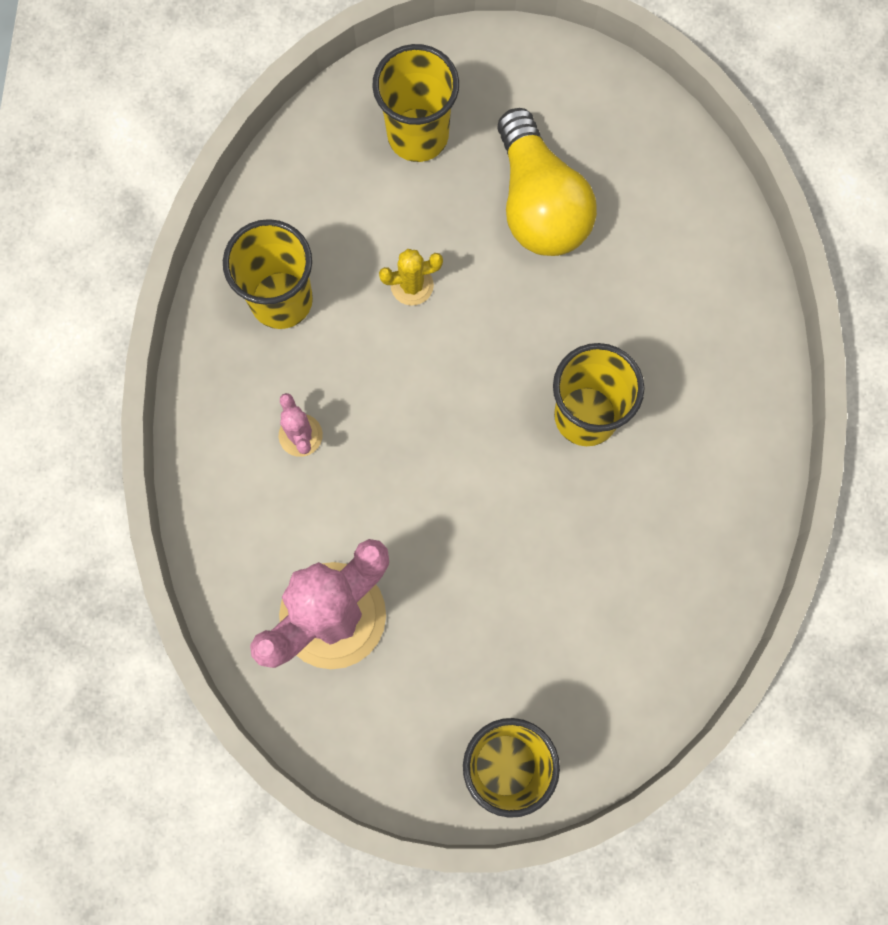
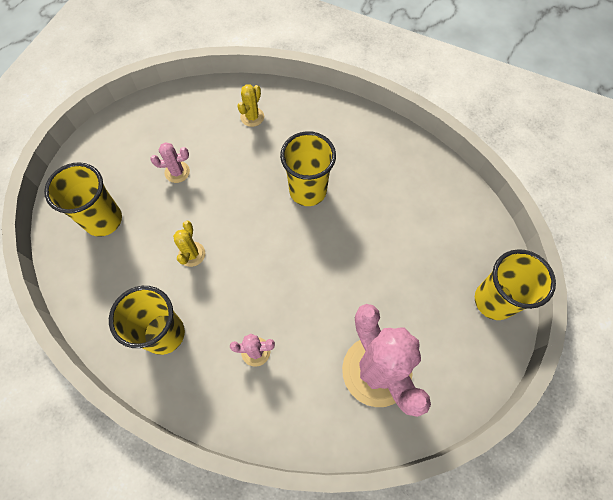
camera: 70 degrees left, 10 degrees down
(539, 203) = (177, 172): yellow light bulb -> pink cactus
(690, 275) = (252, 117): none -> yellow cactus

